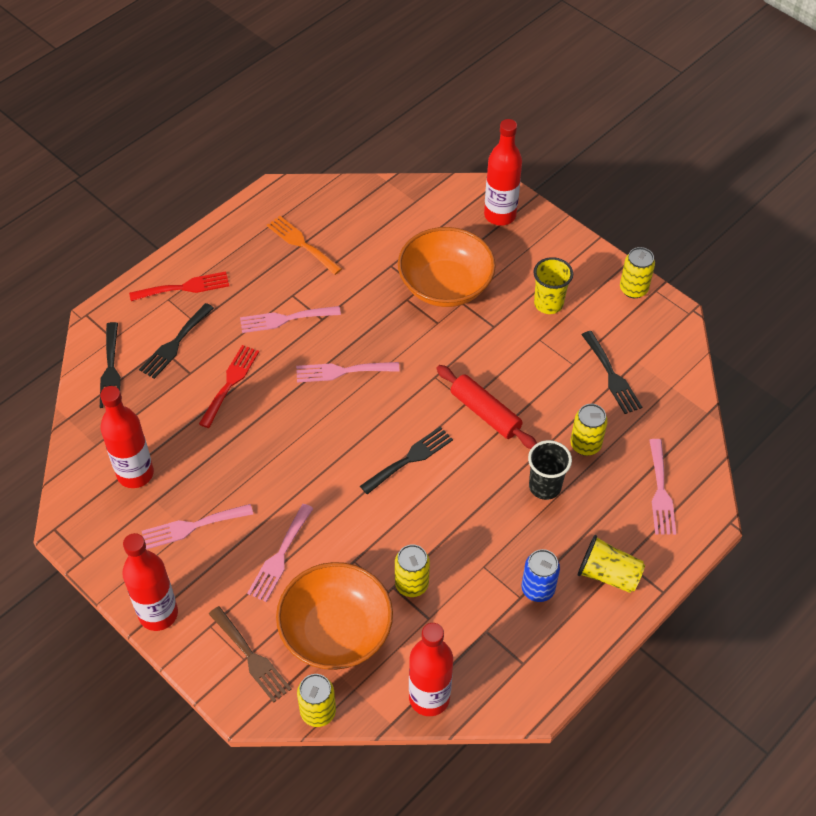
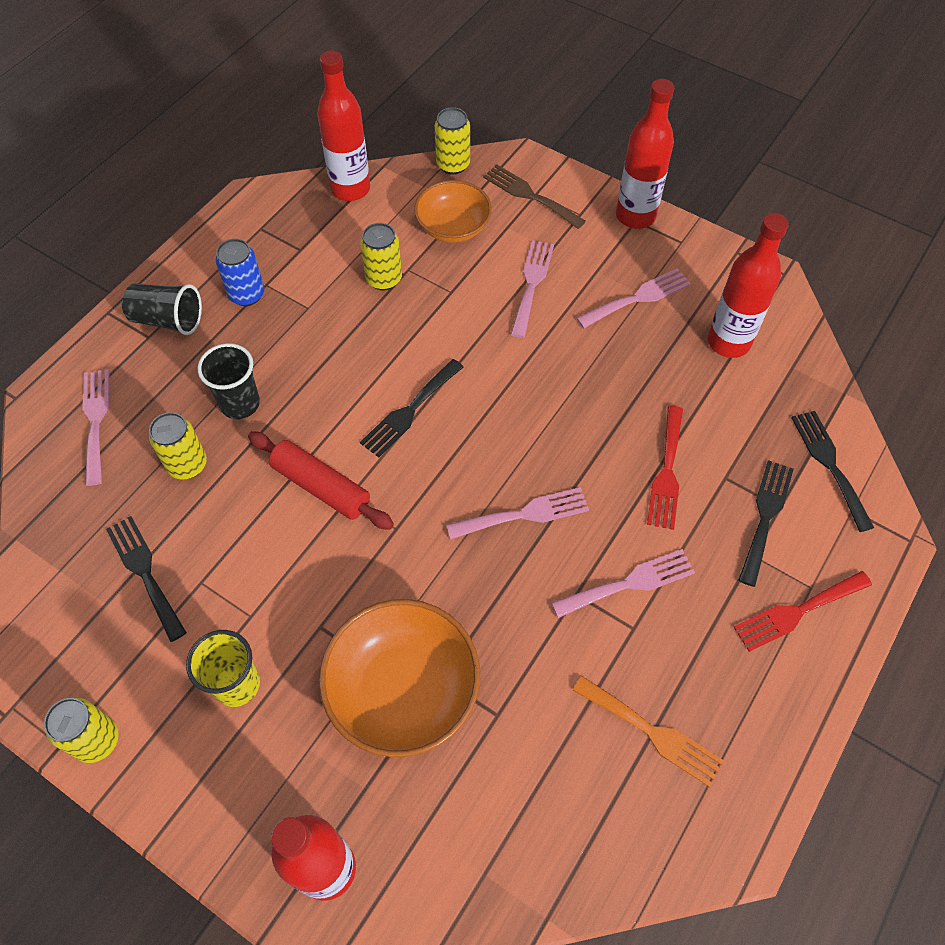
camera: 170 degrees right, 5 degrees up
(336, 631) = (453, 227): orange bowl -> orange bowl, size x0.65
(608, 574) = (168, 320): yellow cup -> black cup

